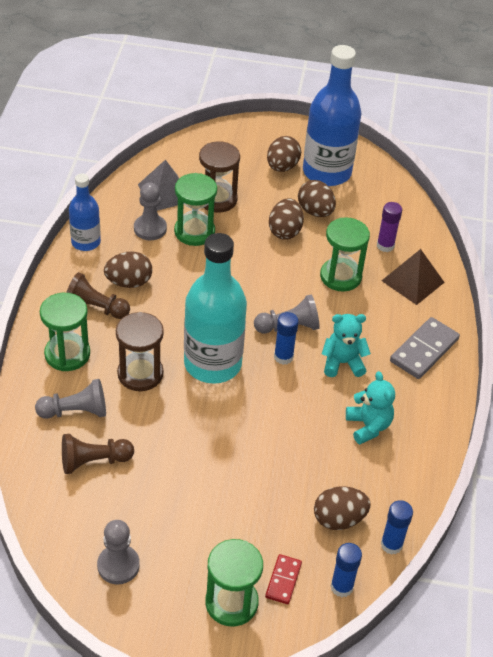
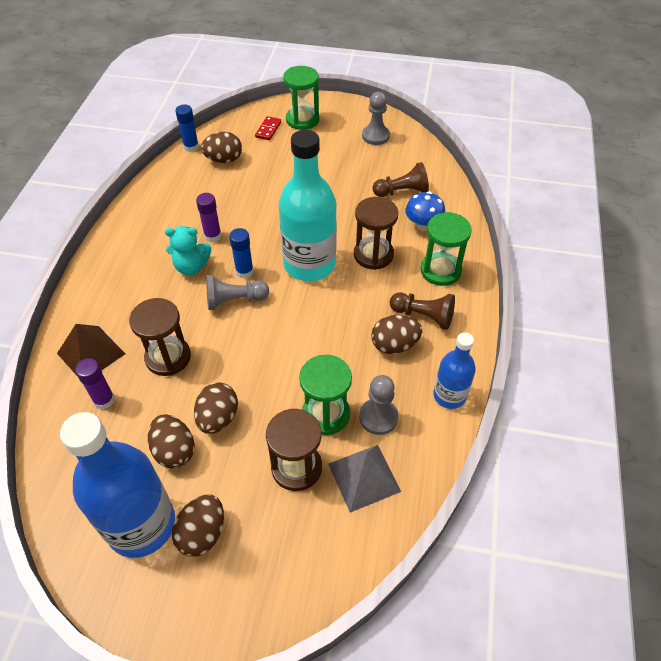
camera: 175 degrees left, 5 degrees up
(75, 411) = (423, 225): grey pawn -> blue mushroom
(327, 400) = (212, 236): none -> purple glue stick
(340, 276) = (168, 357): green hourglass -> brown hourglass
(341, 587) = (231, 127): blue glue stick -> none
(368, 426) = (184, 217): turquoise teddy bear -> none
(424, 350) = (111, 279): grey domino -> none

